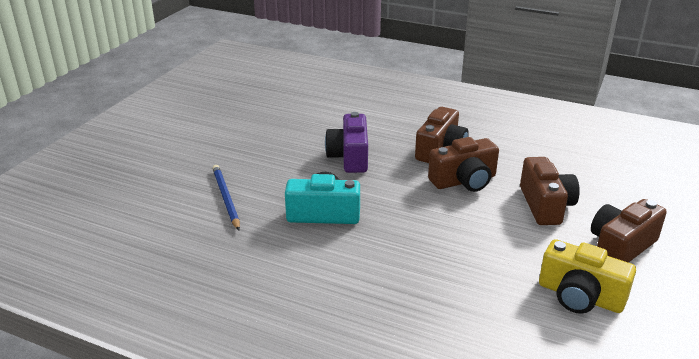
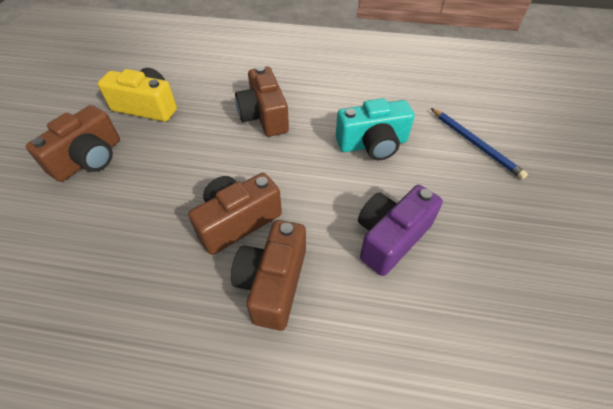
camera: 165 degrees right, 20 degrees up
(349, 157) = (390, 237): purple camera -> purple camera turned 120 degrees counterclockwise
(545, 205) = (146, 199): brown camera -> brown camera (264, 116)

